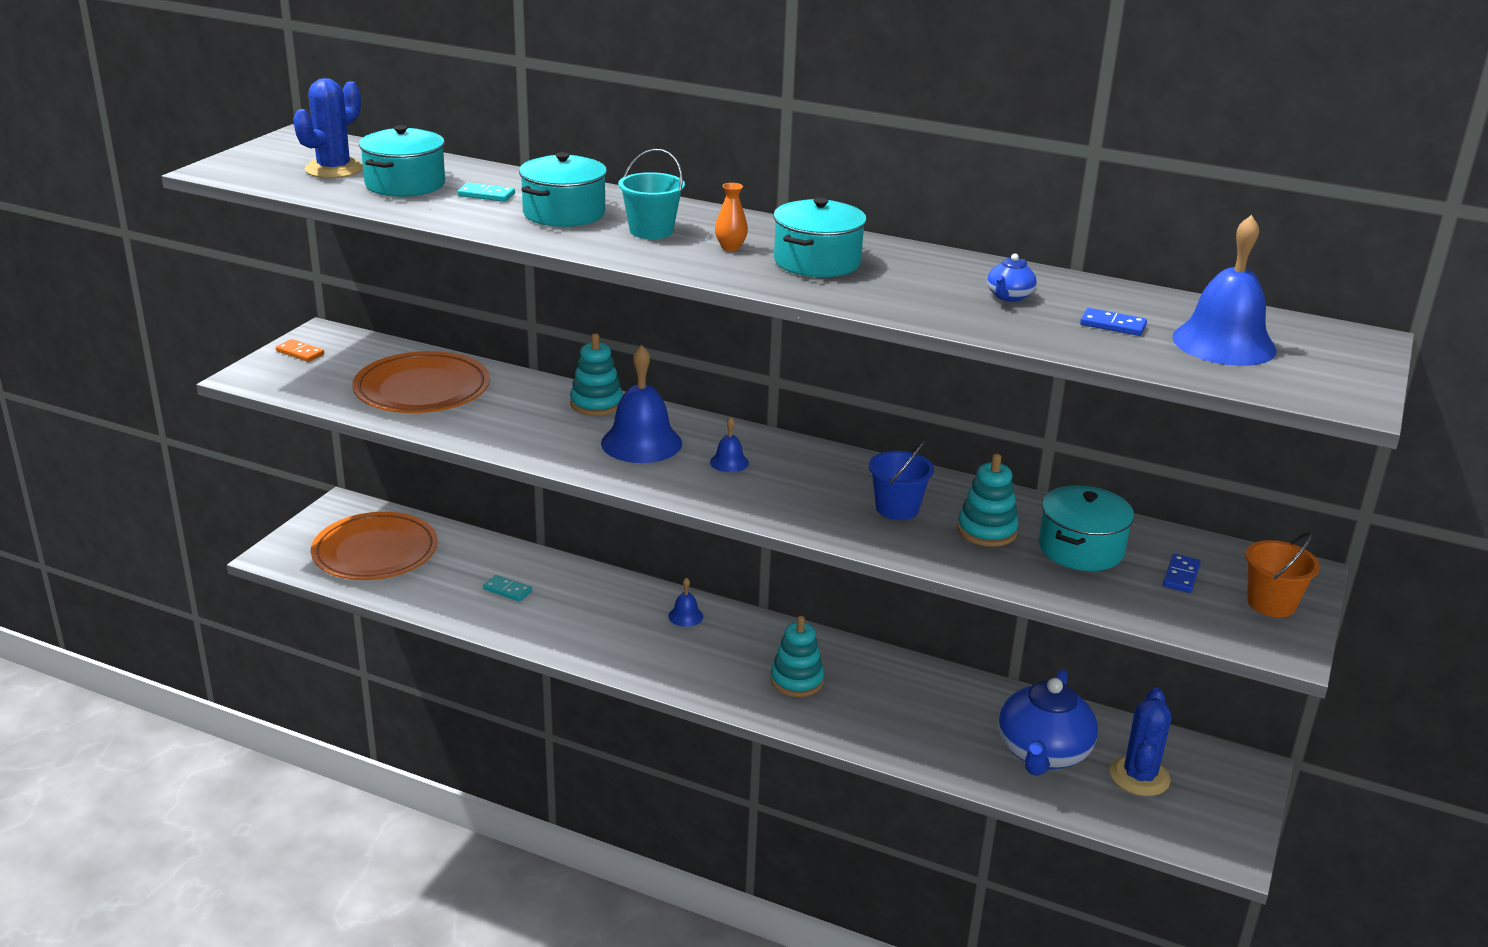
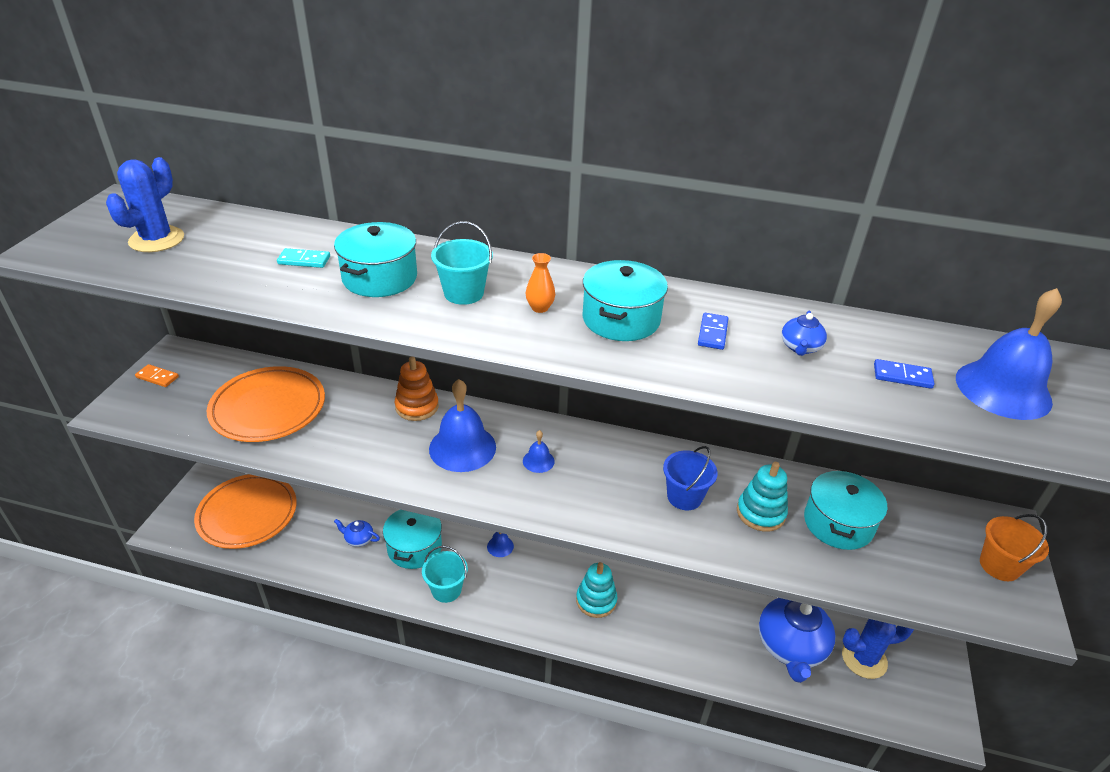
camera: 10 degrees left, 10 degrees up
(405, 184) = (226, 253): turquoise pot -> turquoise pot (414, 547)
(507, 590) = (358, 539): turquoise domino -> blue teapot
(596, 404) = (417, 407): turquoise stacking toy -> orange stacking toy
(607, 649) = (446, 590): none -> turquoise bucket
(1139, 776) = (864, 659): blue cactus -> blue cactus turned 75 degrees clockwise
(1181, 576) = (922, 543): blue domino -> blue domino (712, 333)

